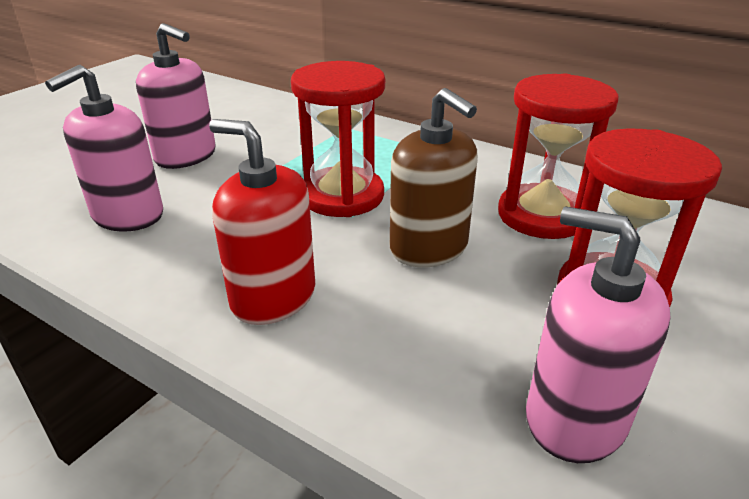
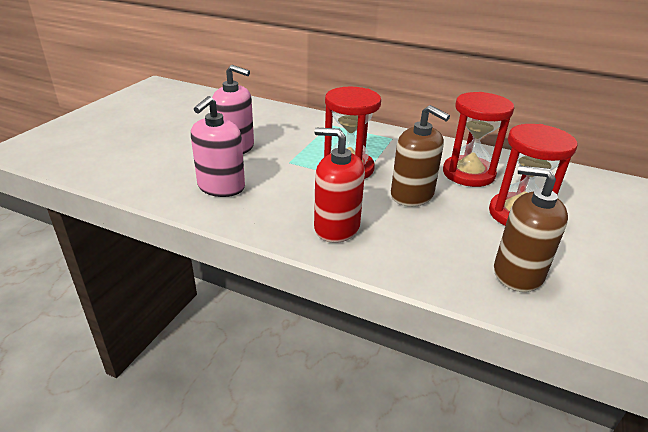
camera: 10 degrees left, 0 degrees up
(575, 418) = (517, 273): pink soap dispenser -> brown soap dispenser

